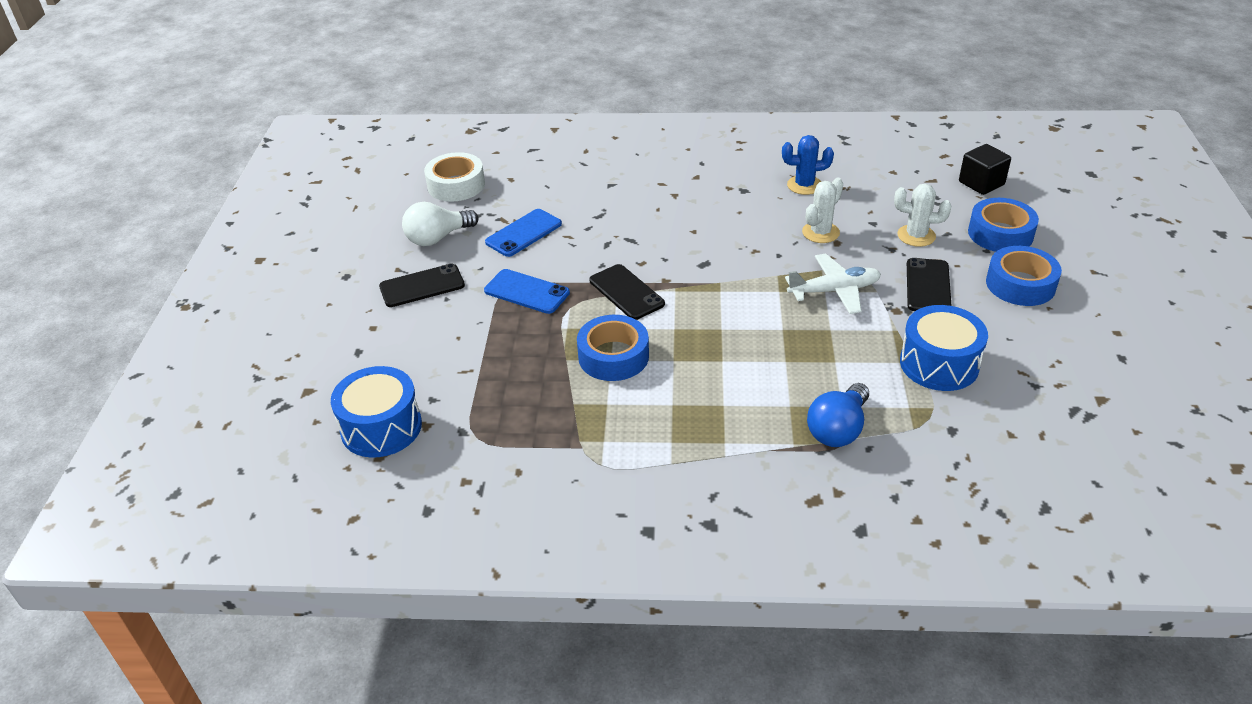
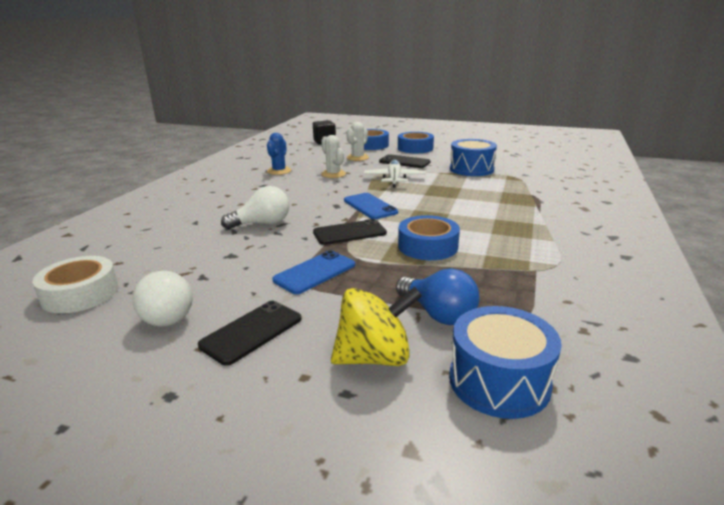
camera: 75 degrees left, 15 degrees down
(401, 356) = (374, 357): none -> yellow spinning top
(422, 286) = (252, 332): black phone -> black phone turned 45 degrees clockwise
(523, 233) = (220, 265): blue phone -> blue phone (370, 206)
(624, 227) = (262, 224): none -> white light bulb
(838, 429) = (522, 195): blue light bulb -> blue light bulb (438, 314)

